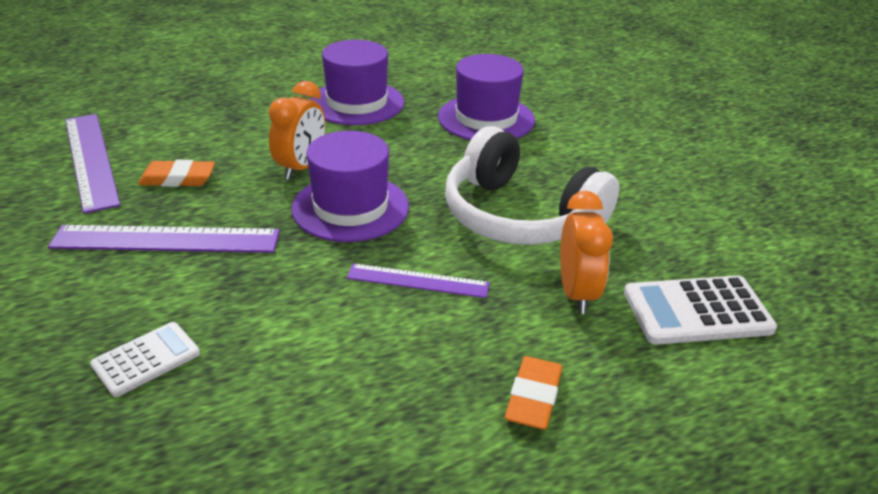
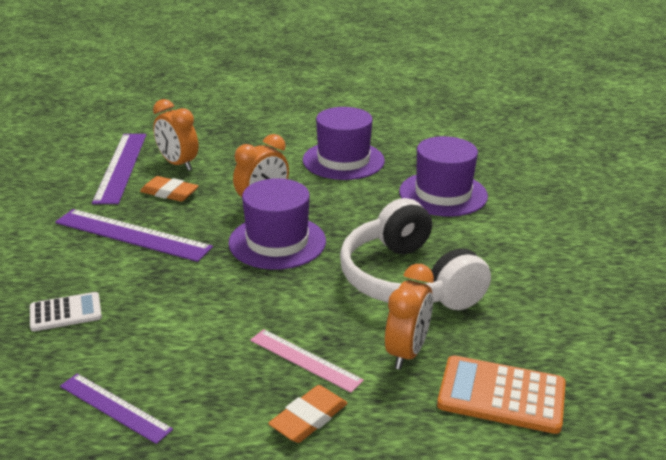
camera: 25 degrees right, 5 degrees down
(164, 142) = (178, 164): none -> orange clock
(418, 281) = (287, 309): purple ruler -> purple ruler (114, 407)
(480, 332) = (305, 360): none -> pink ruler
(697, 311) = (501, 395): white calculator -> orange calculator

